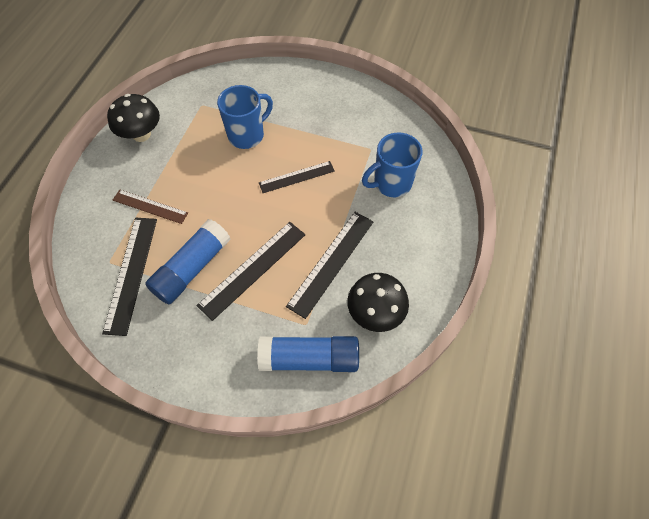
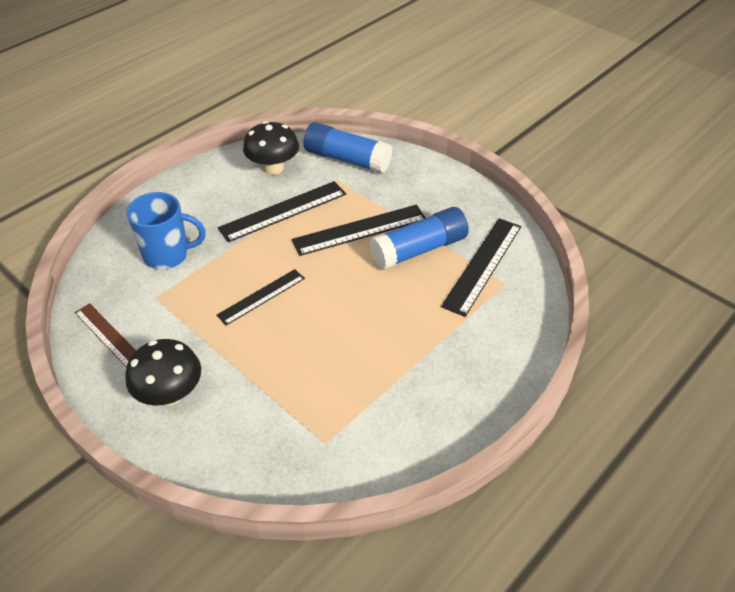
camera: 155 degrees left, 15 degrees down
(141, 134) = (429, 426): black mushroom -> black mushroom (170, 394)
(150, 206) = (444, 324): brown ruler -> brown ruler (108, 335)
(247, 135) = (287, 369): blue mug -> none
(296, 177) = (261, 296): black ruler -> black ruler turned 45 degrees counterclockwise

